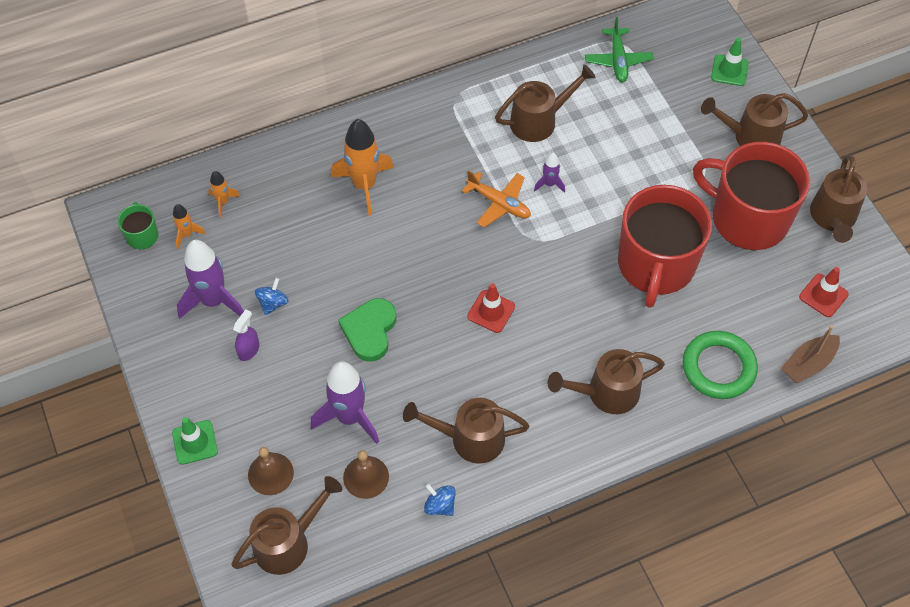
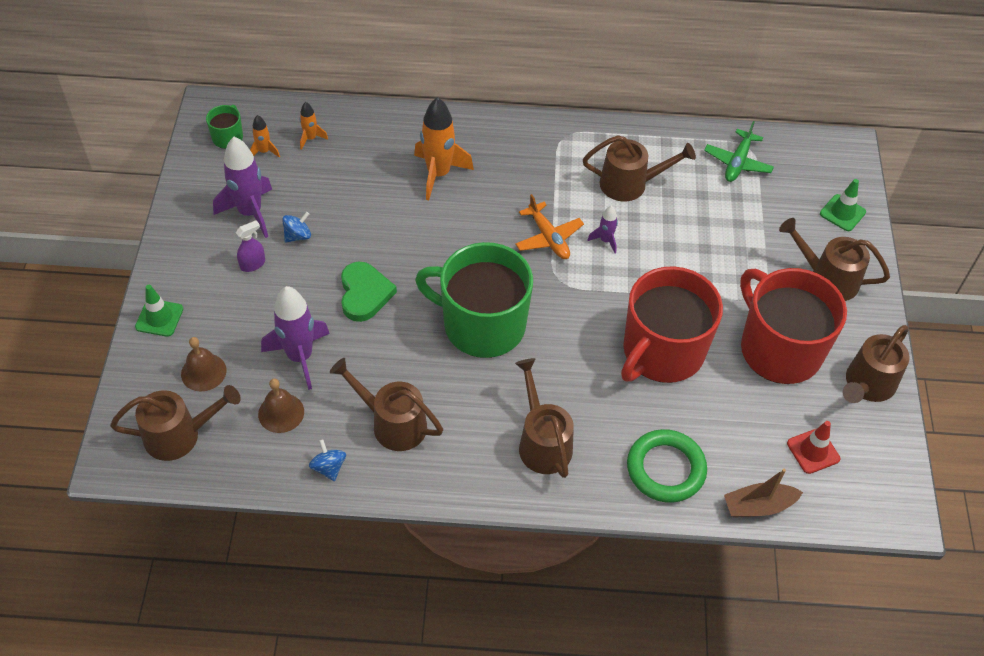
camera: 25 degrees right, 5 degrees down
(370, 331) = (364, 294): green heart -> green heart turned 135 degrees clockwise
(491, 311) = (482, 325): red traffic cone -> green mug
(605, 393) = (542, 442): brown watering can -> brown watering can turned 60 degrees clockwise

